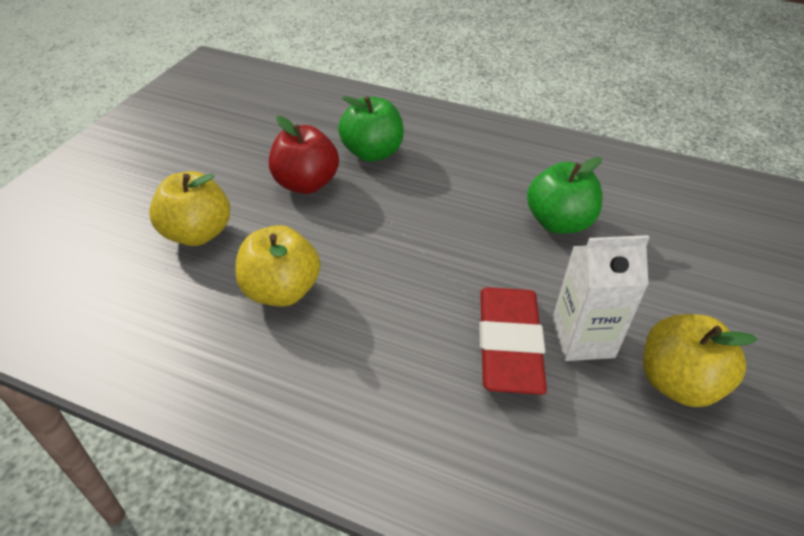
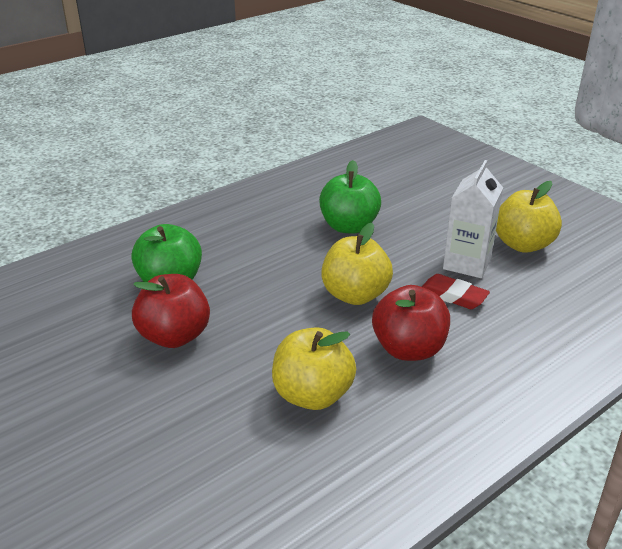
camera: 60 degrees left, 10 degrees down
(197, 233) = (181, 433): yellow apple -> yellow apple (355, 295)
(389, 336) = (408, 349): none -> red apple
(508, 345) = (453, 296): red eraser -> red eraser, size x0.57

